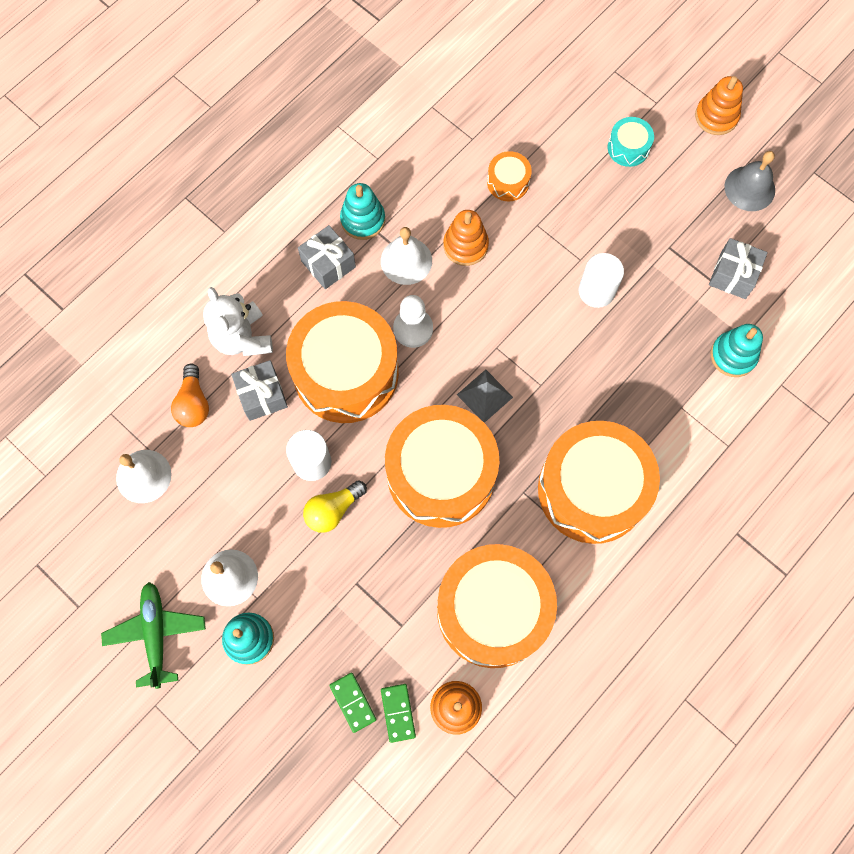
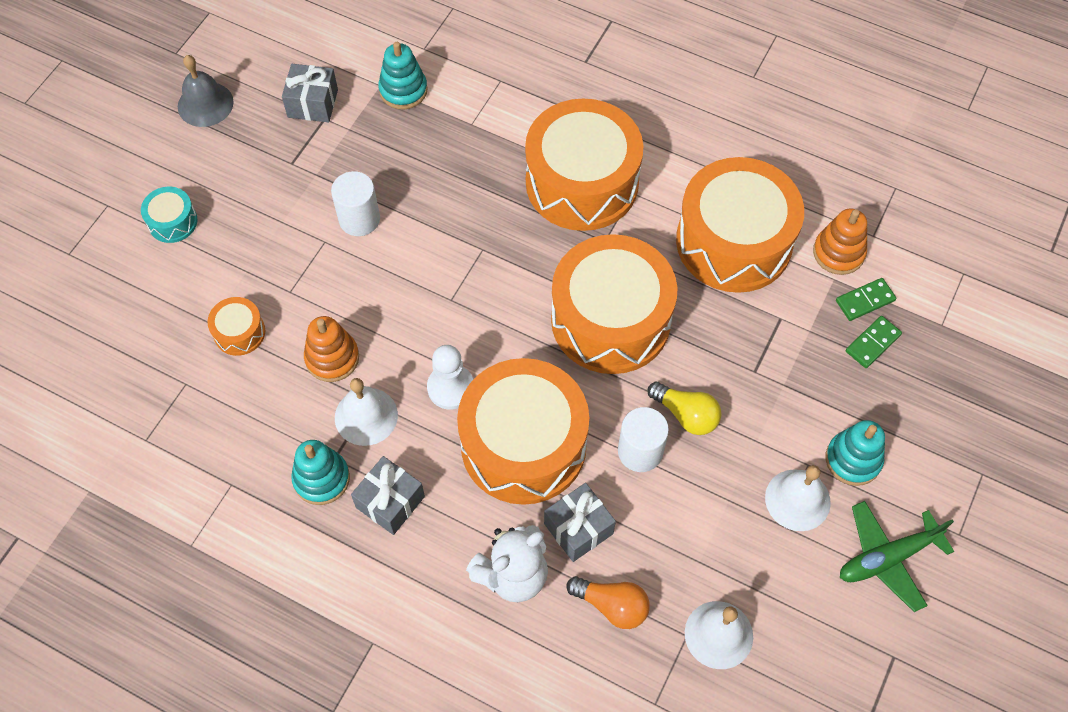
camera: 105 degrees left, 10 degrees down
(193, 403) = (612, 605): orange light bulb -> orange light bulb turned 45 degrees clockwise
(484, 396) = (510, 298): grey pyramid -> none
(716, 116) = (118, 146): orange stacking toy -> none

